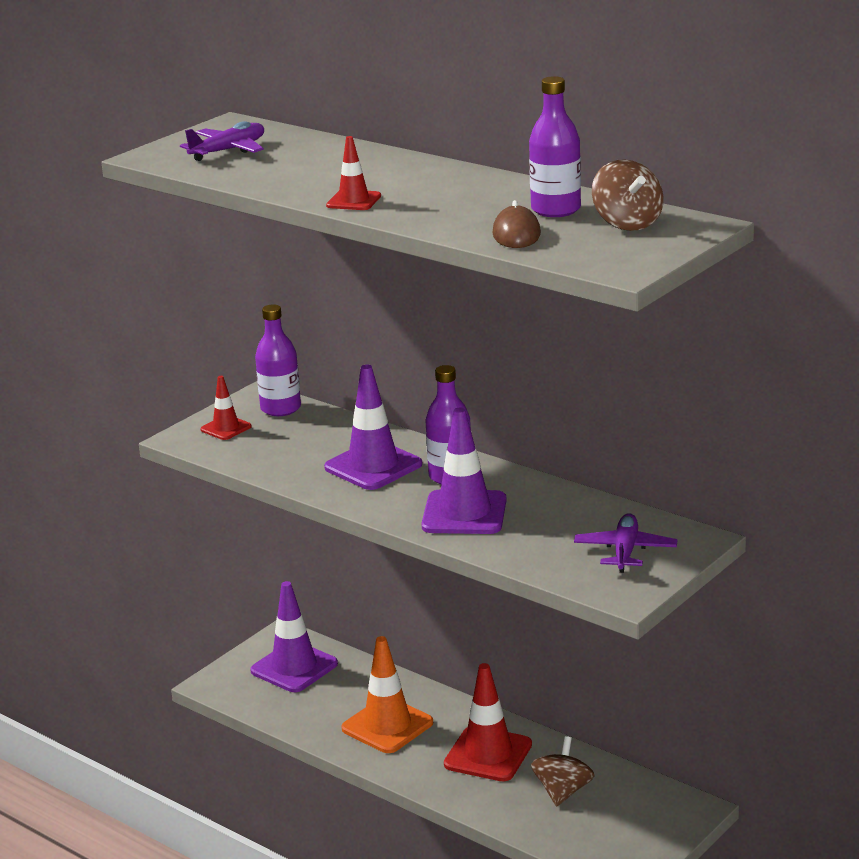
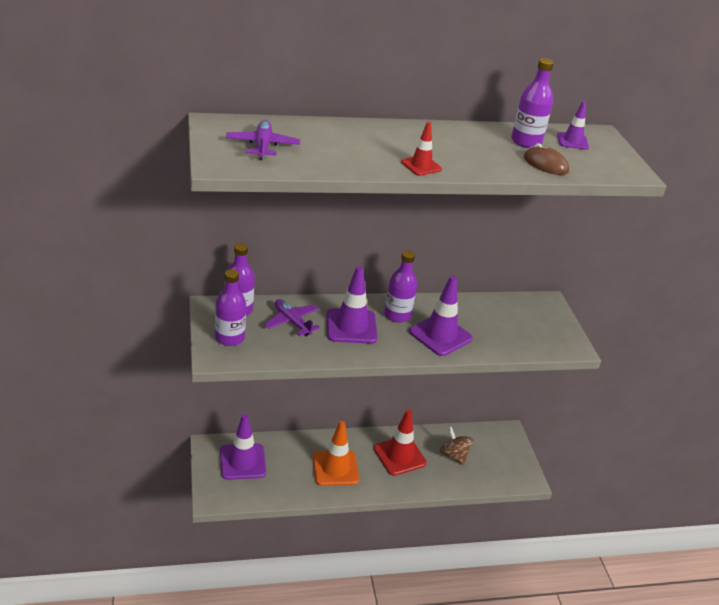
camera: 55 degrees left, 10 degrees up
(226, 428) = (229, 338): red traffic cone -> purple bottle
(625, 551) = (536, 322): purple plane -> purple plane (292, 322)
(627, 223) = (572, 141): brown spinning top -> purple traffic cone

